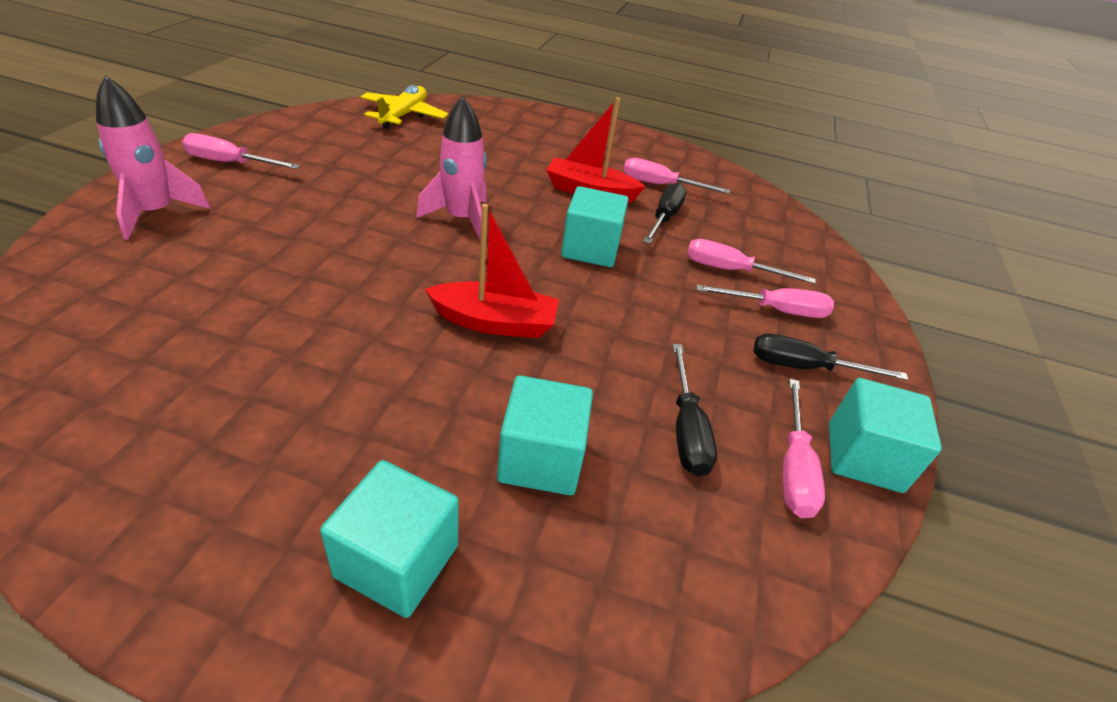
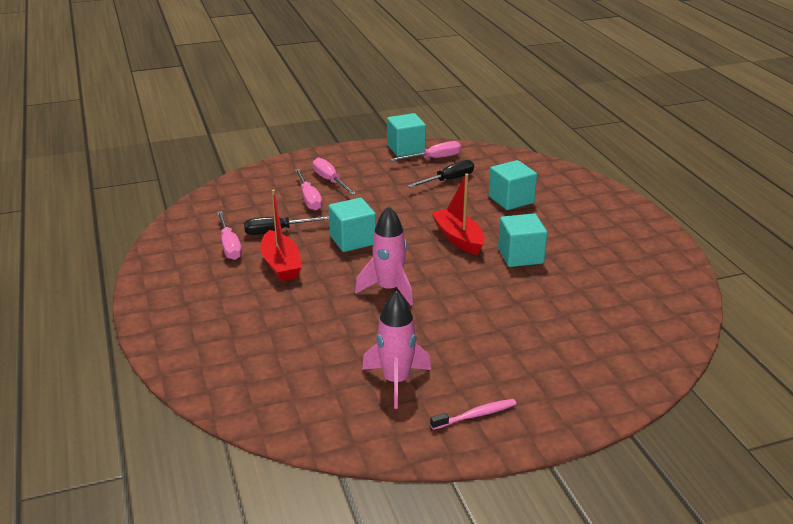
camera: 120 degrees left, 10 degrees down
(156, 213) = (564, 390): pink rocket -> pink rocket (396, 381)
(230, 163) = (475, 415): pink screwdriver -> pink toothbrush
(397, 561) = (587, 206): turquoise cube -> turquoise cube (520, 256)
(403, 115) = (271, 400): yellow plane -> none
(805, 367) = (367, 167): black screwdriver -> none

